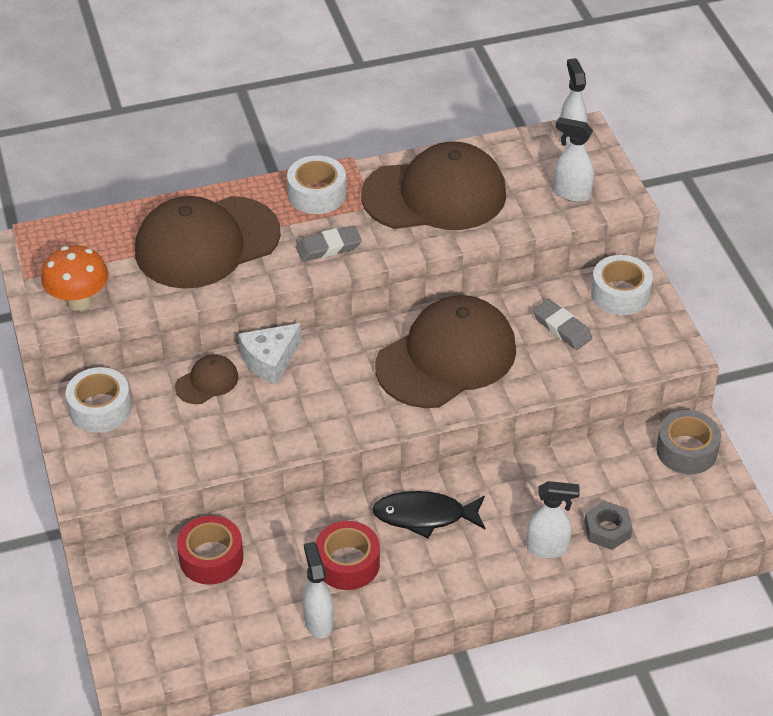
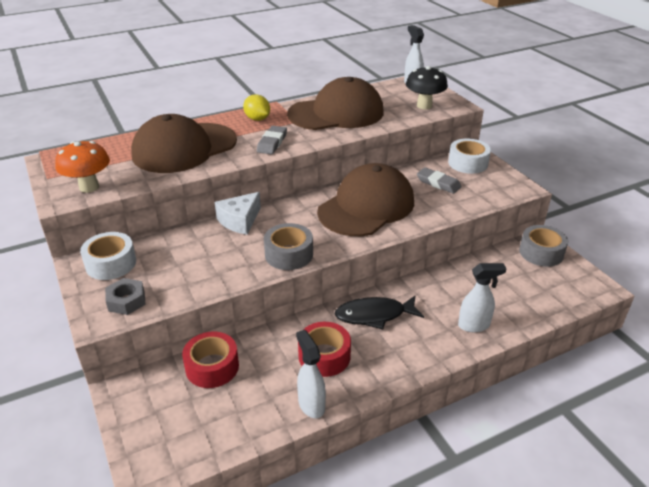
camera: 10 degrees left, 10 degrees down
(207, 382) = (194, 238): brown cap -> none
(317, 194) = (257, 119): white tape -> yellow lemon
(324, 424) = (289, 254): none -> grey tape
(328, 247) = (272, 143): grey eraser -> grey eraser turned 45 degrees counterclockwise
(571, 193) = (424, 106): white spray bottle -> black mushroom
(607, 530) = (511, 307): grey nut -> grey nut (126, 301)

